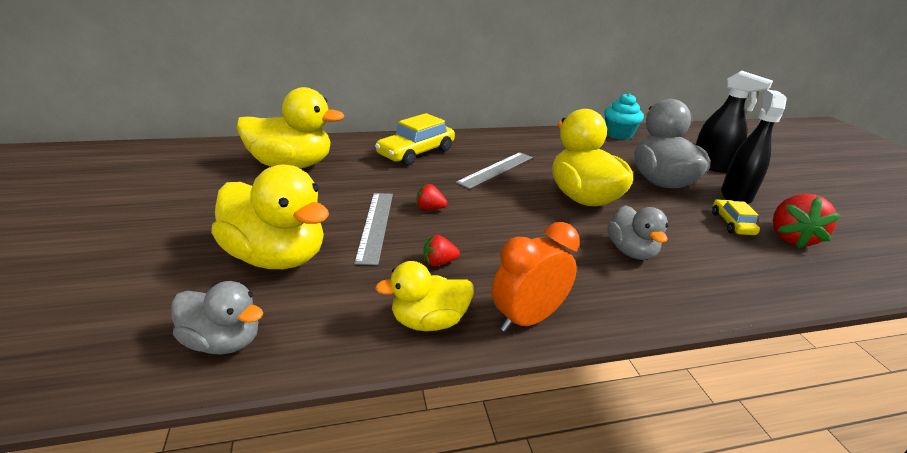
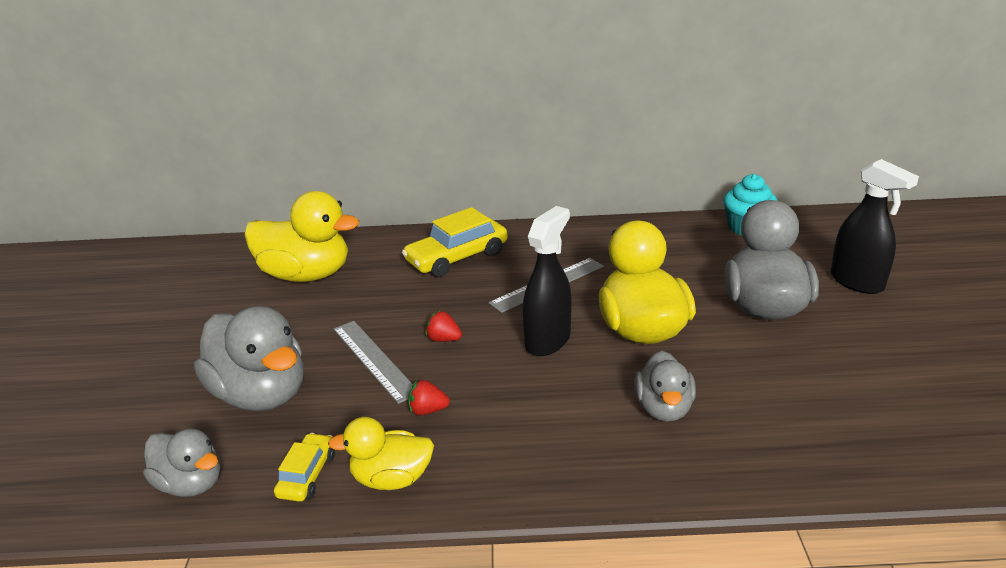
camera: 15 degrees right, 0 degrees up
(277, 257) = (261, 394): yellow duck -> grey duck
(375, 225) = (374, 360): grey ruler -> grey ruler turned 45 degrees counterclockwise
(527, 319) = (497, 484): orange clock -> none
(732, 223) = (826, 375): yellow car -> yellow car (307, 475)
(736, 195) = (862, 332): black spray bottle -> black spray bottle (548, 340)
(791, 238) = (899, 400): red strawberry -> none

